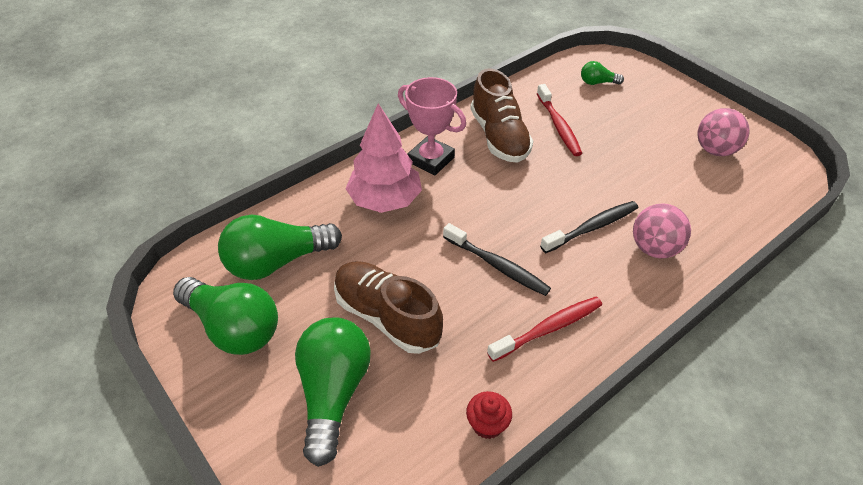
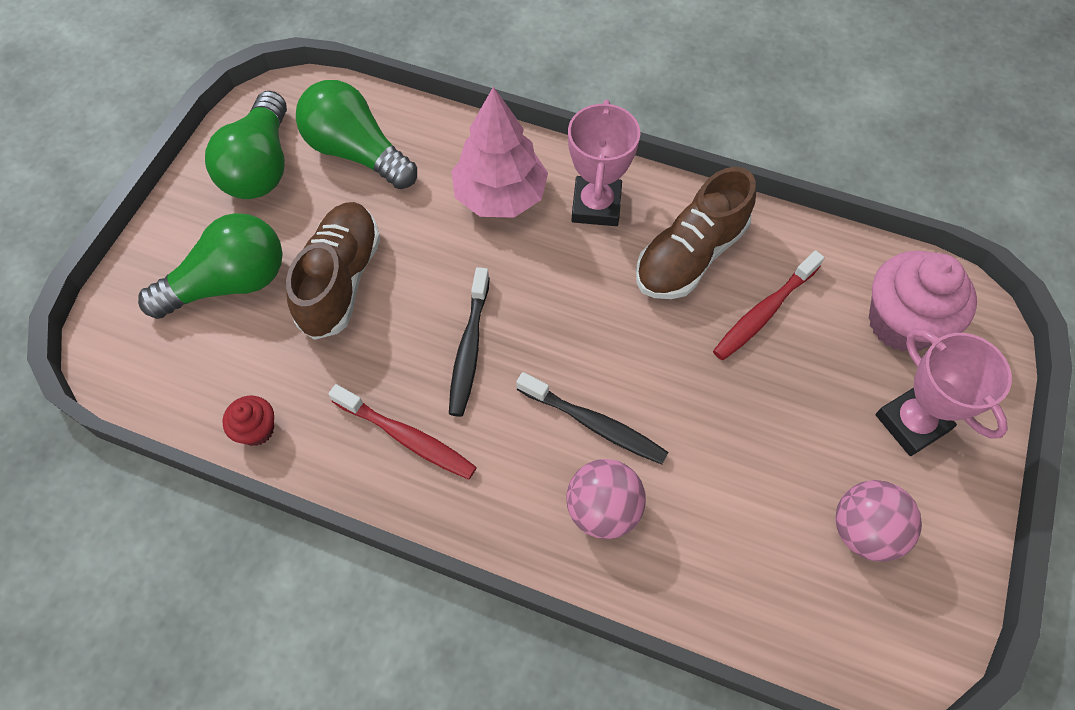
camera: 60 degrees right, 15 degrees up
(597, 82) = (901, 323): green light bulb -> pink cupcake
(659, 106) = (911, 423): none -> pink trophy

